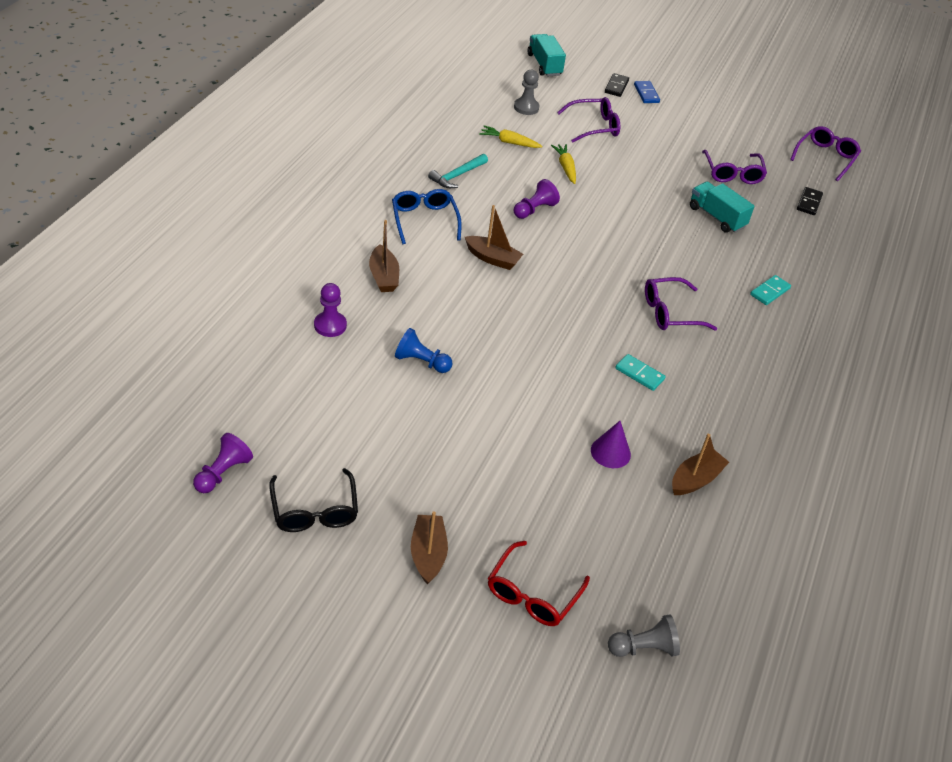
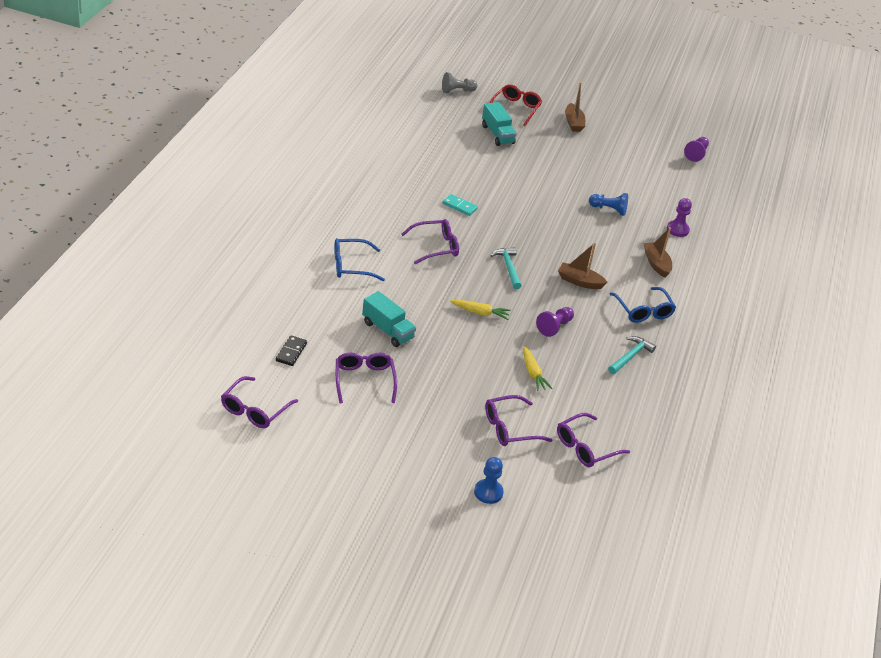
camera: 175 degrees right, 5 degrees down
(314, 511) = (639, 139): black glasses -> none
(509, 142) = (592, 399): yellow carrot -> yellow carrot (480, 313)
(526, 107) = (585, 447): grey pawn -> purple glasses
(544, 65) = (578, 519): turquoise truck -> turquoise truck (497, 134)
(579, 281) = (508, 267): none -> turquoise hammer
(610, 452) = (478, 165): purple cone -> none
(616, 87) = (488, 492): black domino -> blue pawn
(646, 93) = (452, 485): blue domino -> none
(695, 479) = (424, 153): brown boat -> none
(770, 292) = (351, 266): turquoise domino -> blue glasses

